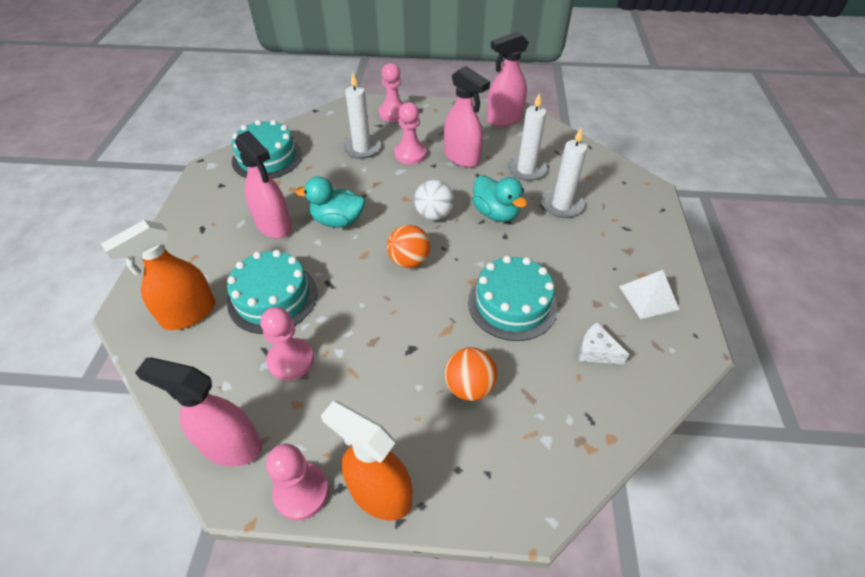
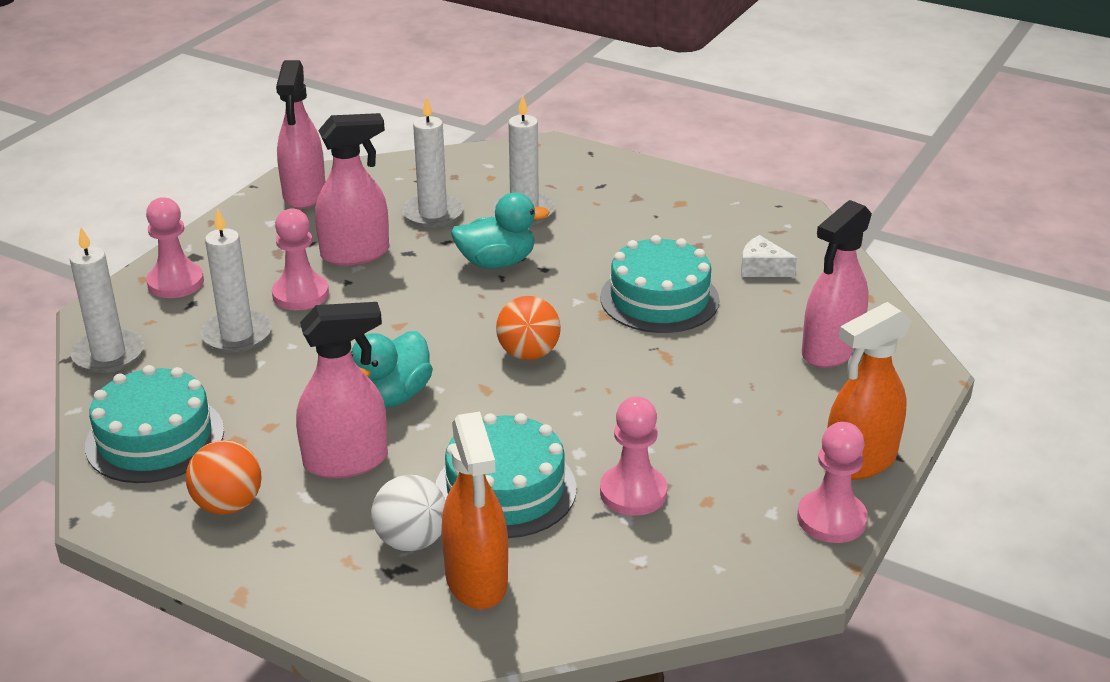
camera: 65 degrees left, 15 degrees down
(231, 445) = (738, 568): pink spray bottle -> pink spray bottle (830, 351)
(324, 119) = (108, 354): none -> white candle
(434, 215) = (456, 310): white ball -> white ball (411, 541)
(469, 386) = (758, 364): orange ball -> orange ball (228, 505)
(596, 351) = (762, 268): white cheese -> white cheese turned 60 degrees clockwise
(648, 297) = (713, 211): white pyramid -> none

